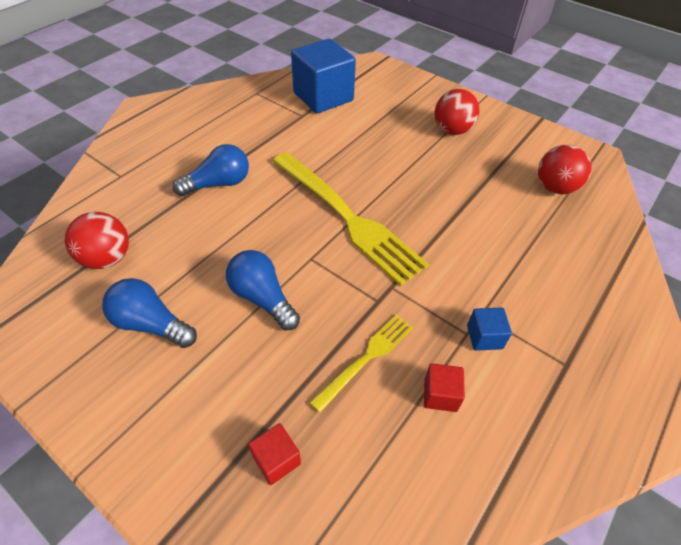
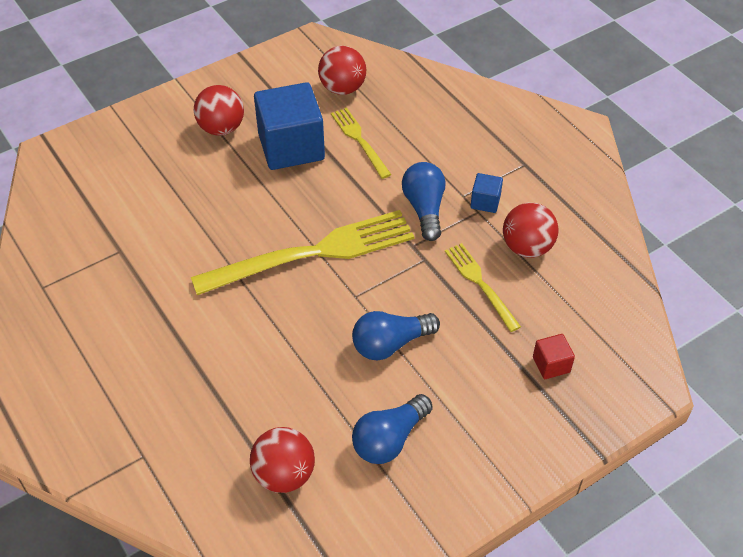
camera: 70 degrees left, 0 degrees up
(219, 184) = (208, 355): blue light bulb -> blue light bulb (424, 208)
(323, 97) = (93, 221): blue cube -> blue cube (291, 147)
(440, 394) = (527, 247): red cube -> red ball
(499, 215) = (359, 140): none -> yellow fork

